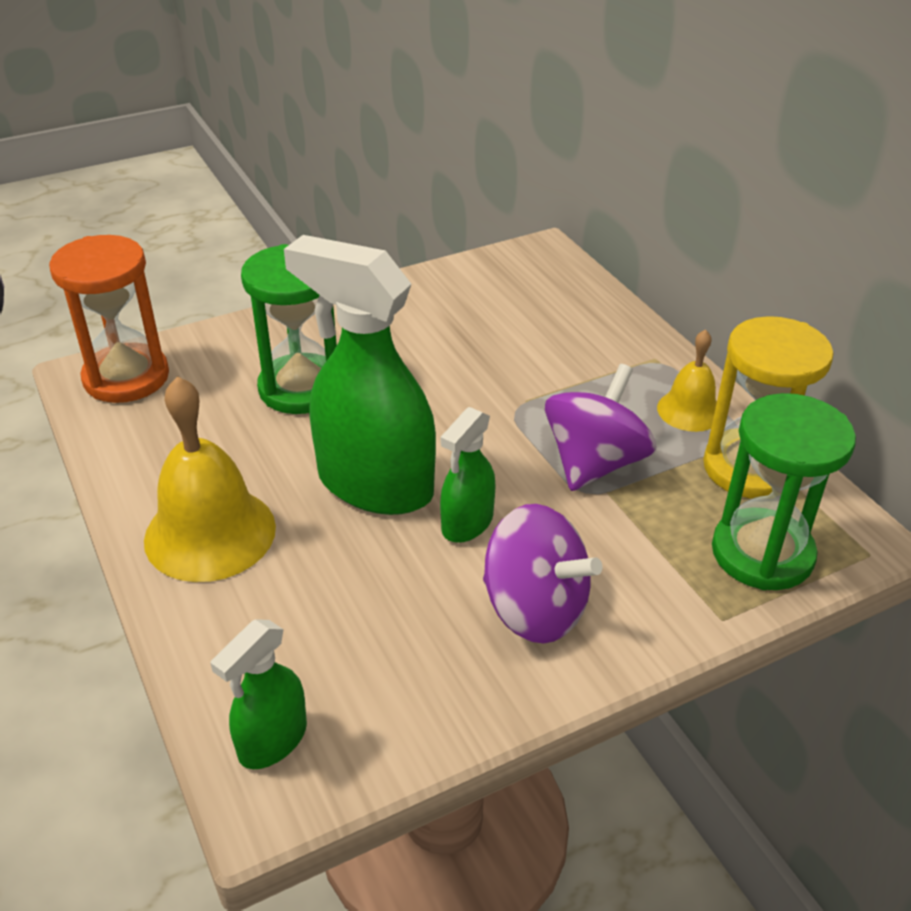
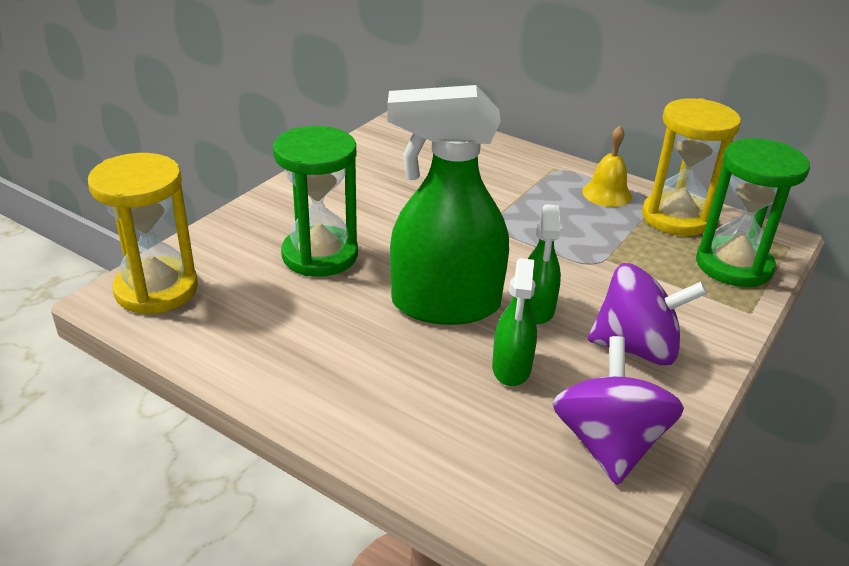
camera: 30 degrees left, 5 degrees down
(126, 377) = (156, 289): orange hourglass -> yellow hourglass
(210, 533) = (350, 381): yellow bell -> none
(272, 741) = (549, 509): green spray bottle -> green spray bottle (511, 368)
(594, 463) = (581, 243): purple spinning top -> purple spinning top (608, 444)

